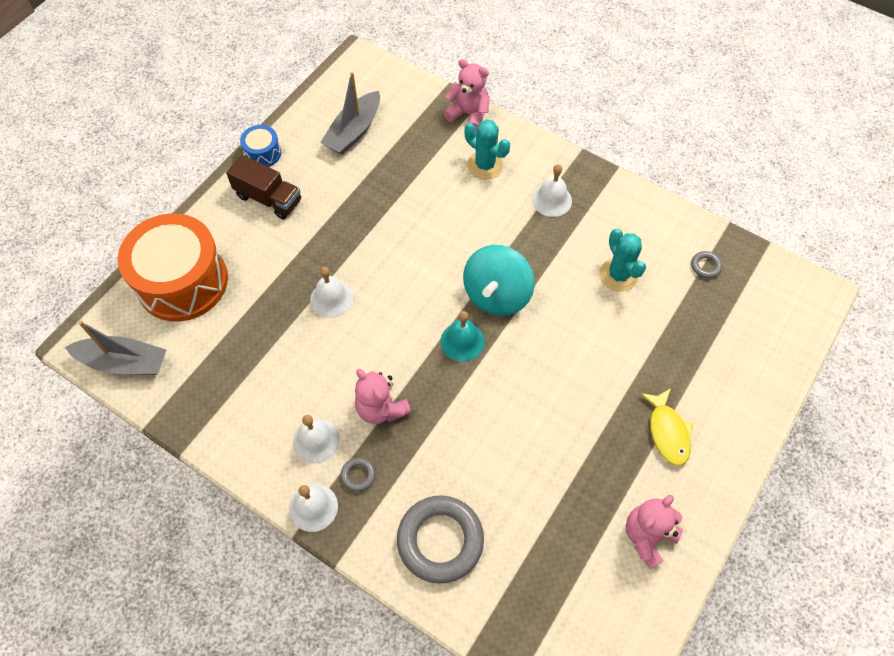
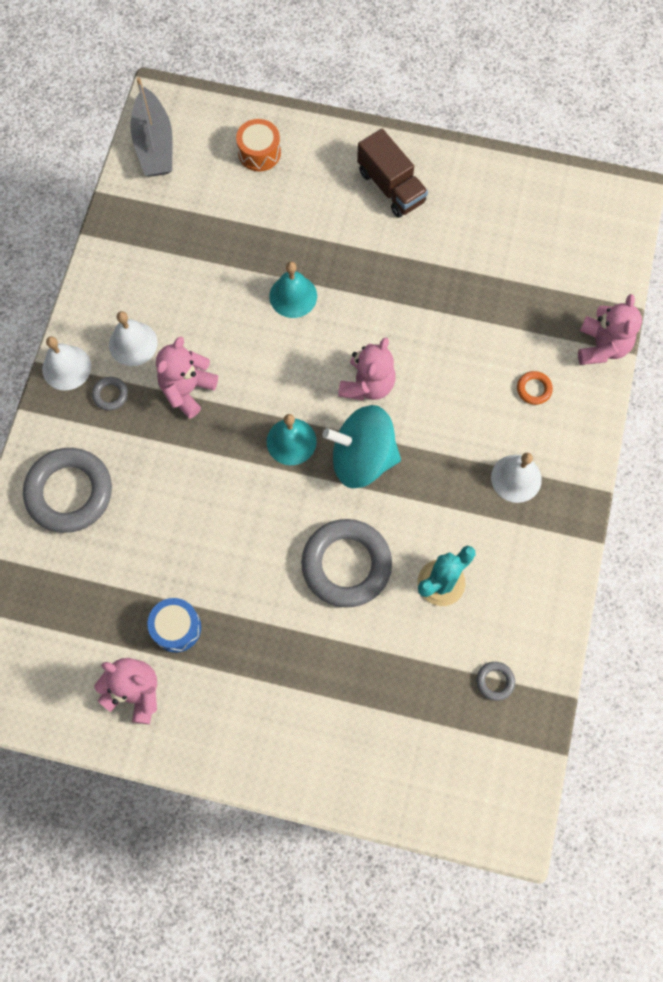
camera: 70 degrees right, 10 degrees up
(182, 281) = (259, 153): orange drum -> orange drum, size x0.44
(263, 153) = (447, 156): blue drum -> blue drum (176, 628)
(268, 198) = (391, 187): brown truck -> brown truck turned 45 degrees counterclockwise
(331, 299) = (293, 296): white bell -> turquoise bell
(354, 131) = (519, 234): grey boat -> none
(435, 271) = (367, 384): none -> pink teddy bear
(485, 165) = (534, 389): turquoise cactus -> orange ring
(583, 335) = (346, 565): none -> grey ring
(667, 432) = (259, 686): yellow fish -> none

